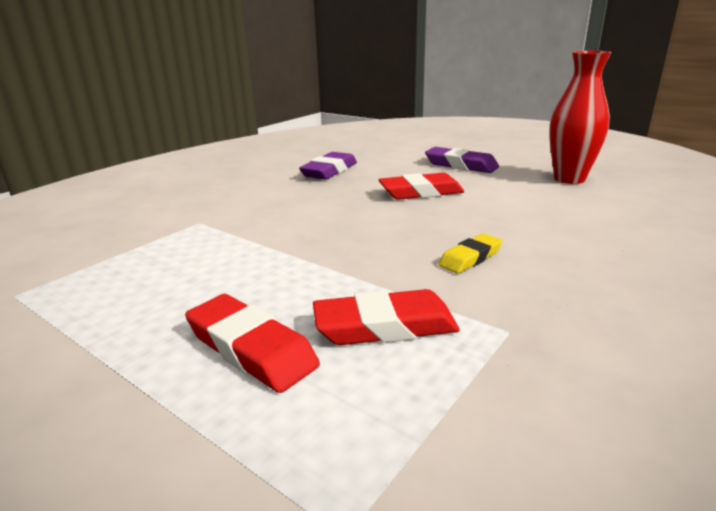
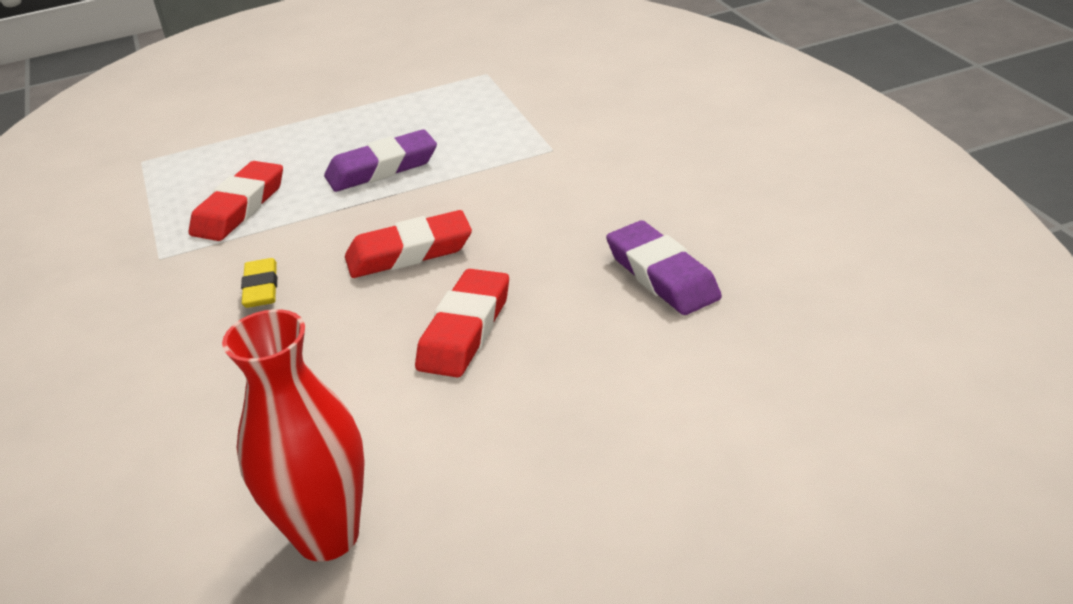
camera: 125 degrees right, 10 degrees up
(251, 348) = (291, 154): red eraser -> red eraser (409, 252)
(461, 165) = (545, 439): purple eraser -> purple eraser (382, 168)

